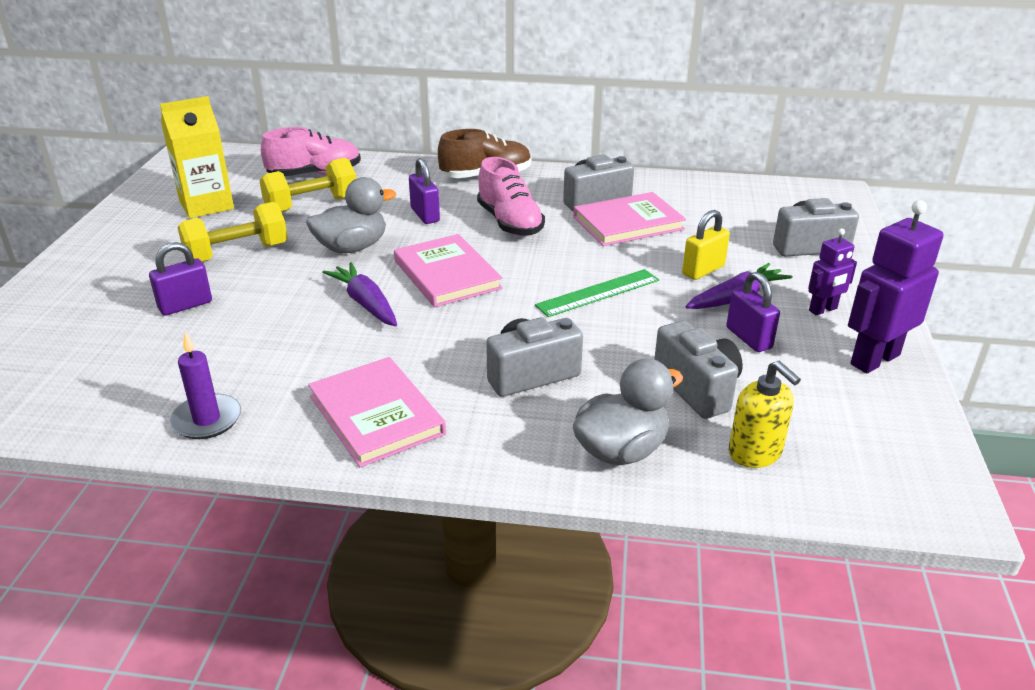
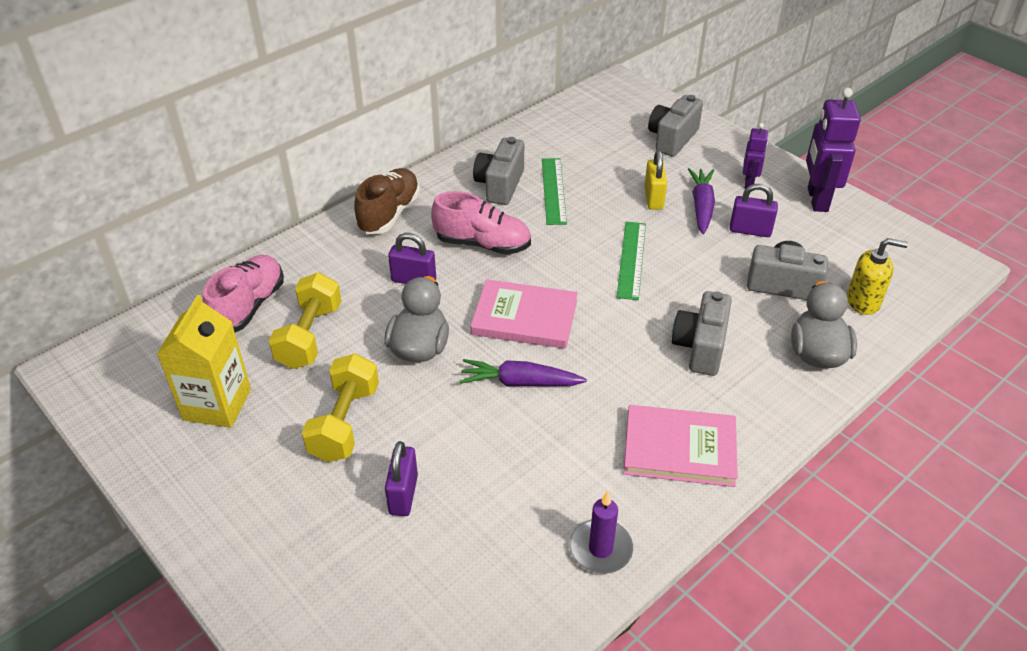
camera: 50 degrees left, 10 degrees up
(628, 223) = (553, 190): pink book -> green ruler

